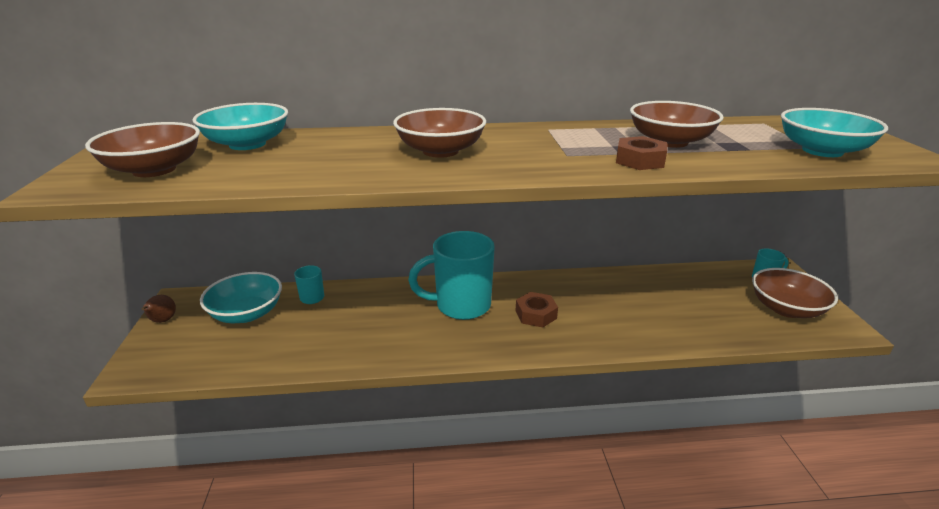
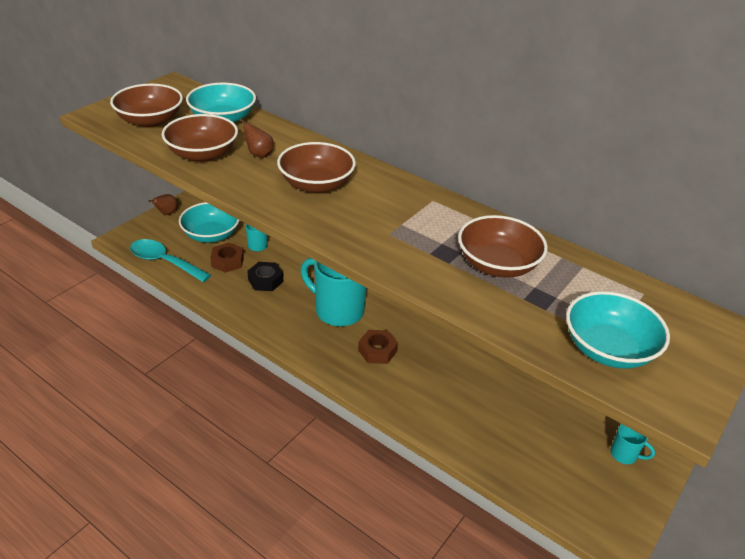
camera: 40 degrees right, 10 degrees up
(223, 363) = (164, 262): none -> turquoise spoon
(342, 152) = (259, 154): none -> brown pear
(361, 319) = (265, 280): none -> black nut
(640, 161) = (427, 268): brown nut -> brown nut (227, 261)
(786, 309) = (592, 488): brown bowl -> brown bowl (202, 154)

